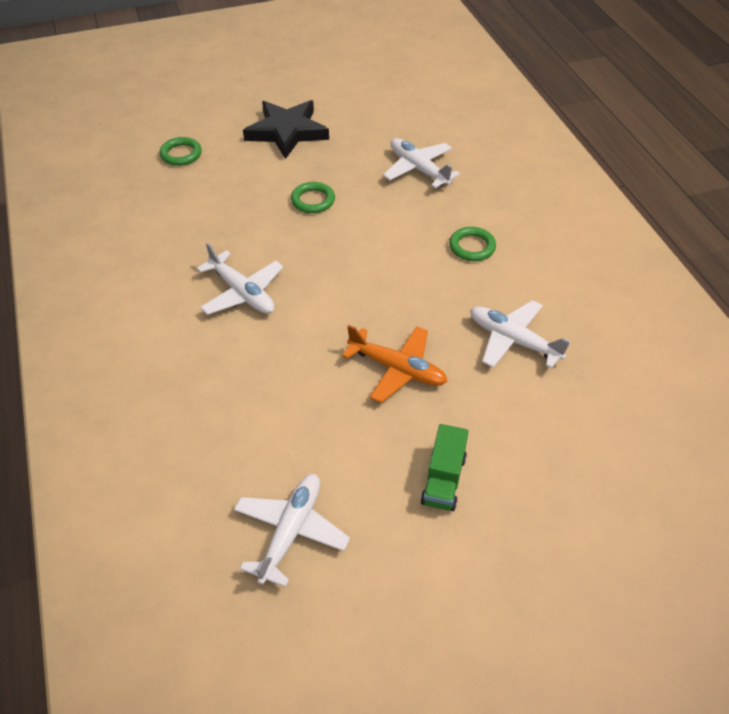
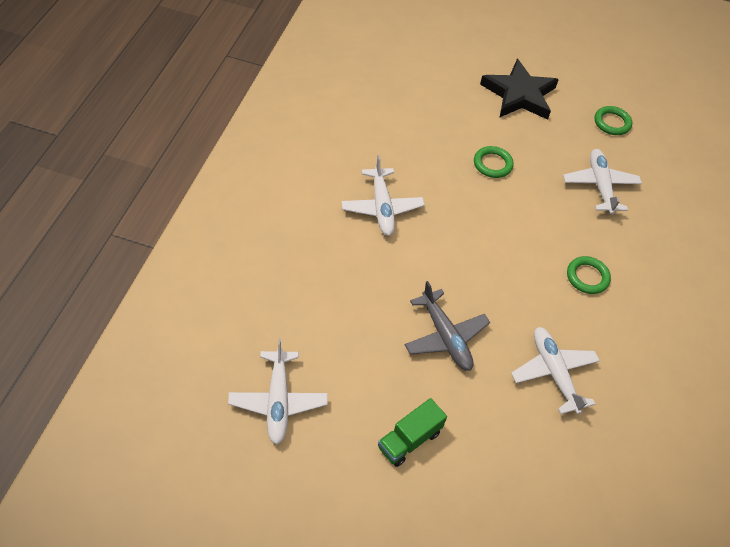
camera: 30 degrees right, 5 degrees up
(181, 154) = (424, 70): green ring -> green ring (612, 123)
(291, 531) = (278, 401): white plane -> white plane turned 120 degrees clockwise
(397, 369) = (445, 337): orange plane -> grey plane

